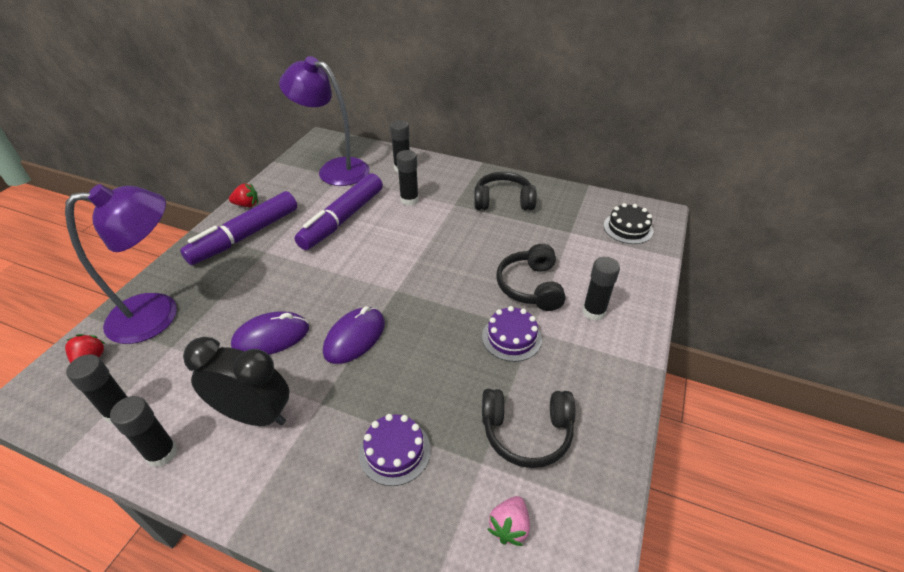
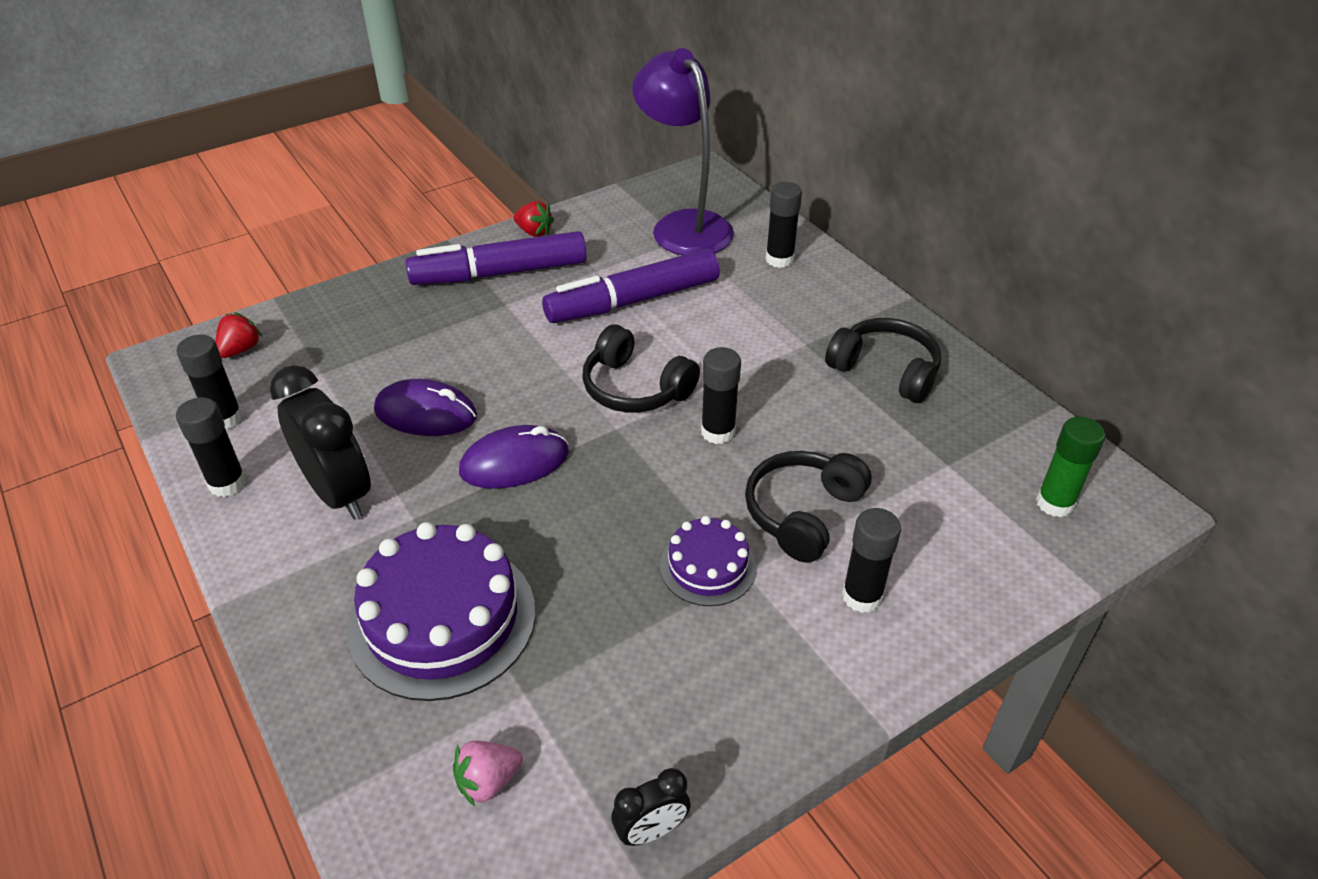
camera: 35 degrees right, 0 degrees up
(158, 314) = (337, 328): purple lamp -> none
(395, 451) = (442, 619): purple cake -> purple cake, size x1.84
(409, 200) = (746, 311): black glue stick -> black glue stick (718, 432)
(526, 432) = (611, 693): black headphones -> black headphones (635, 388)
(614, 491) = (651, 830): none -> black clock
(628, 228) = (1054, 503): black cake -> green glue stick

